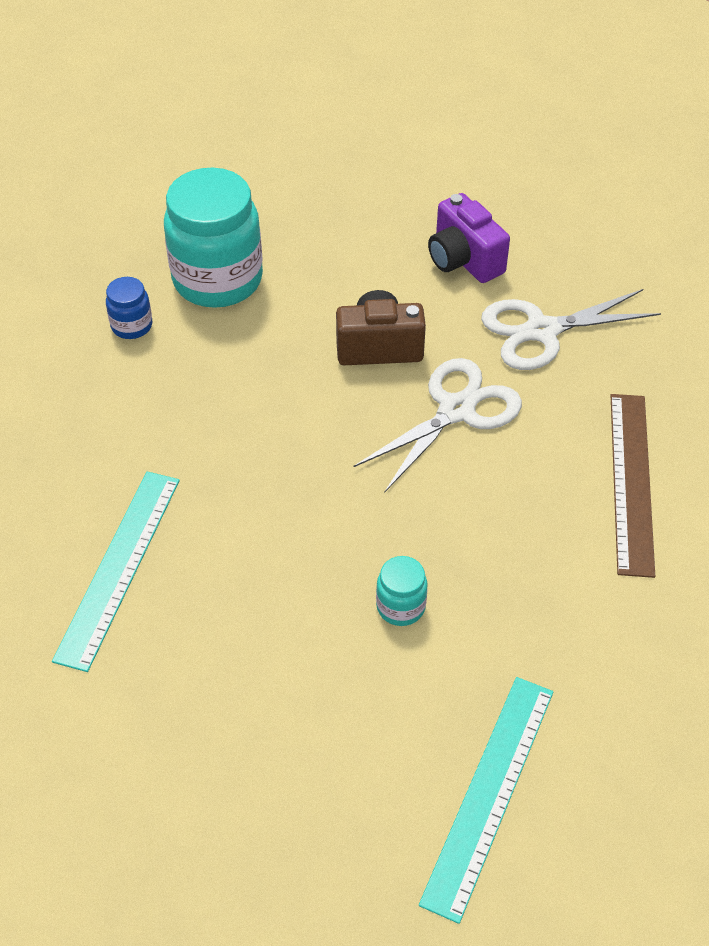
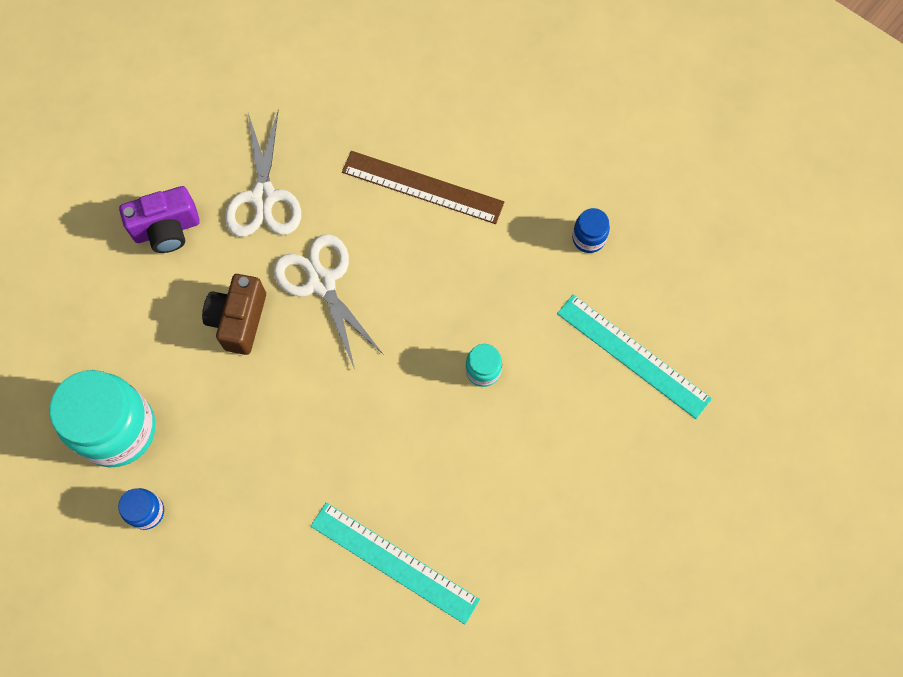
camera: 75 degrees left, 20 degrees up
(648, 695) = (588, 238): none -> blue jar

